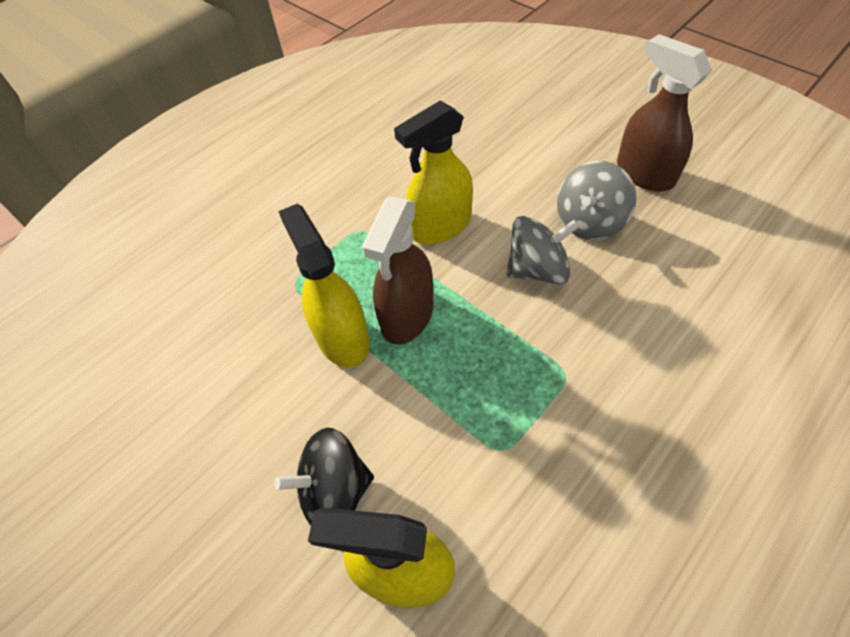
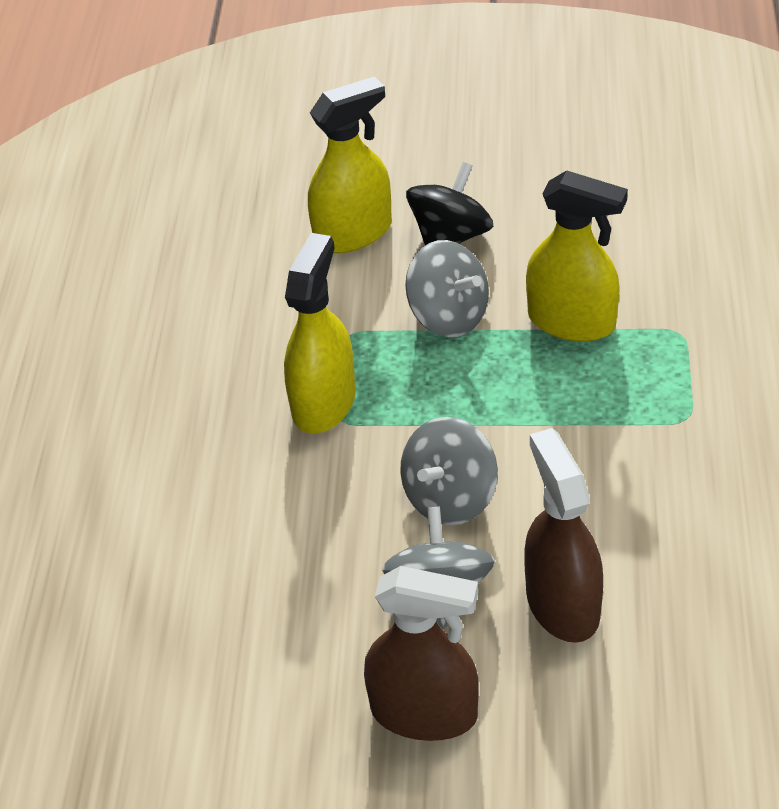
camera: 140 degrees right, 10 degrees down
(407, 315) = (535, 374): brown spray bottle -> brown spray bottle (562, 604)
(413, 407) = (448, 316): none -> grey spinning top
(440, 226) = (604, 478): yellow spray bottle -> yellow spray bottle (324, 402)

